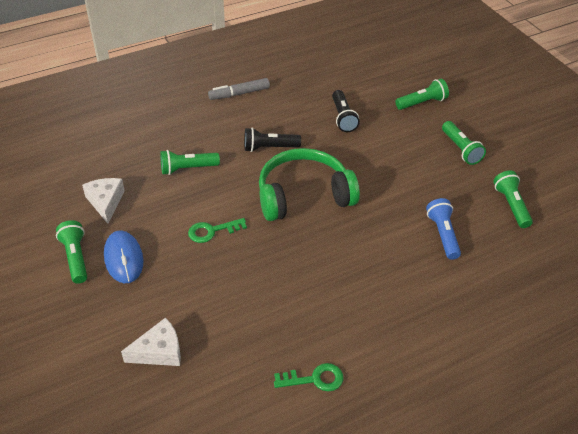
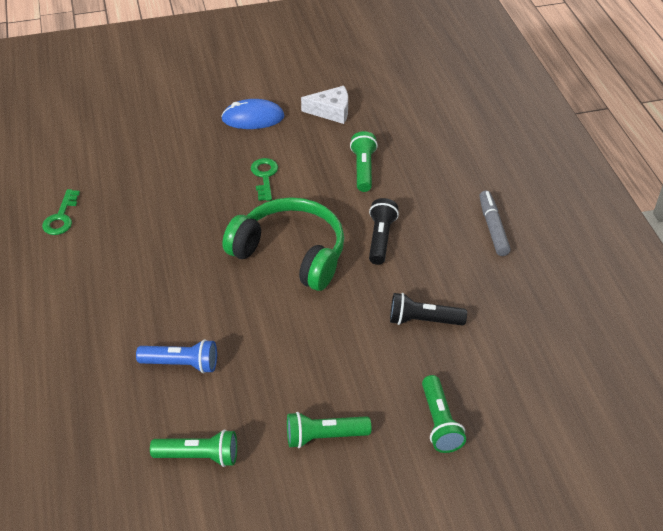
camera: 105 degrees right, 0 degrees up
(75, 257) = (266, 91): green flashlight -> none
(159, 351) = (141, 131): white cheese -> none
(304, 195) = (290, 253): green headphones -> green headphones turned 60 degrees counterclockwise

